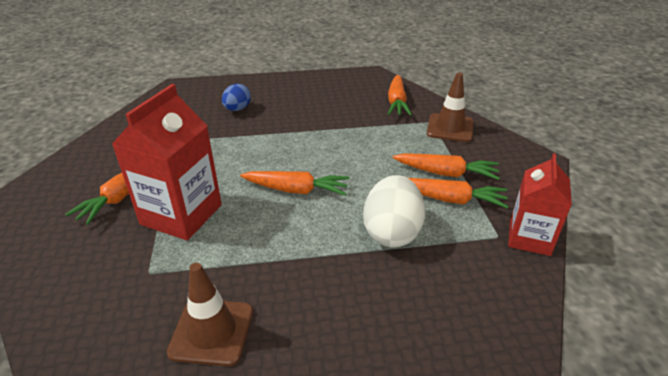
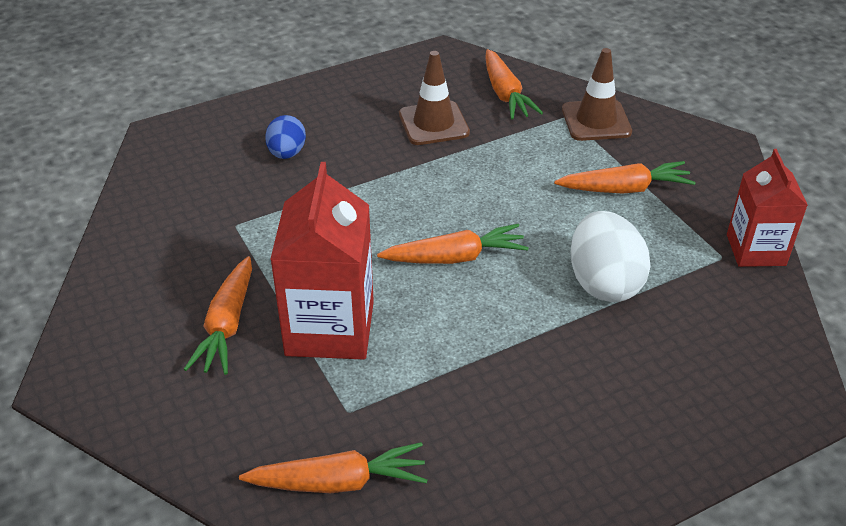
camera: 20 degrees left, 5 degrees up
(212, 331) = (475, 453): brown traffic cone -> brown traffic cone (433, 123)
(451, 199) = (648, 223): orange carrot -> orange carrot (339, 482)

